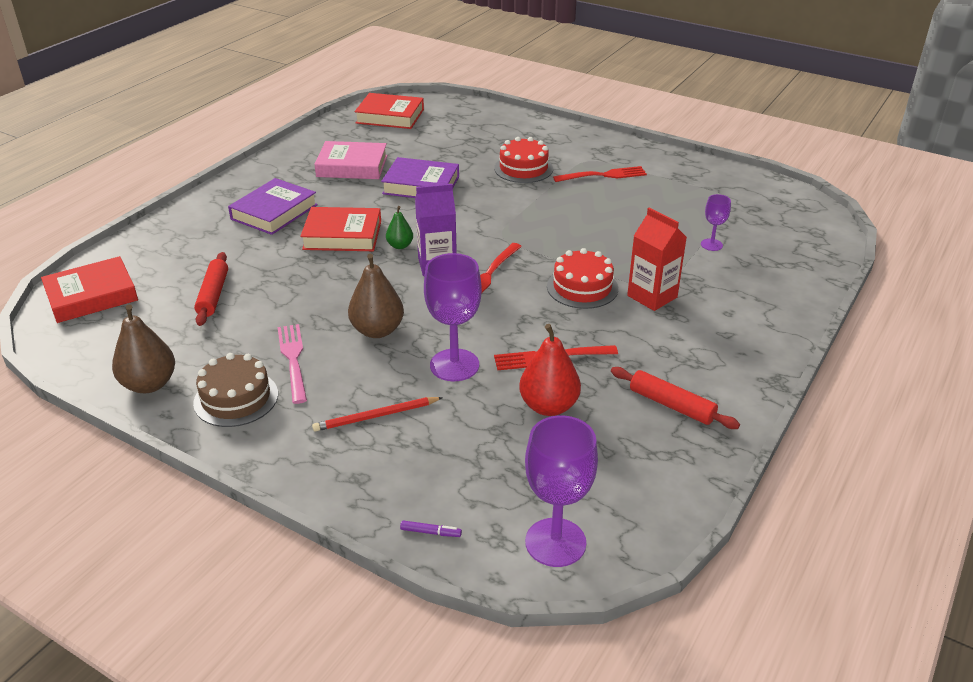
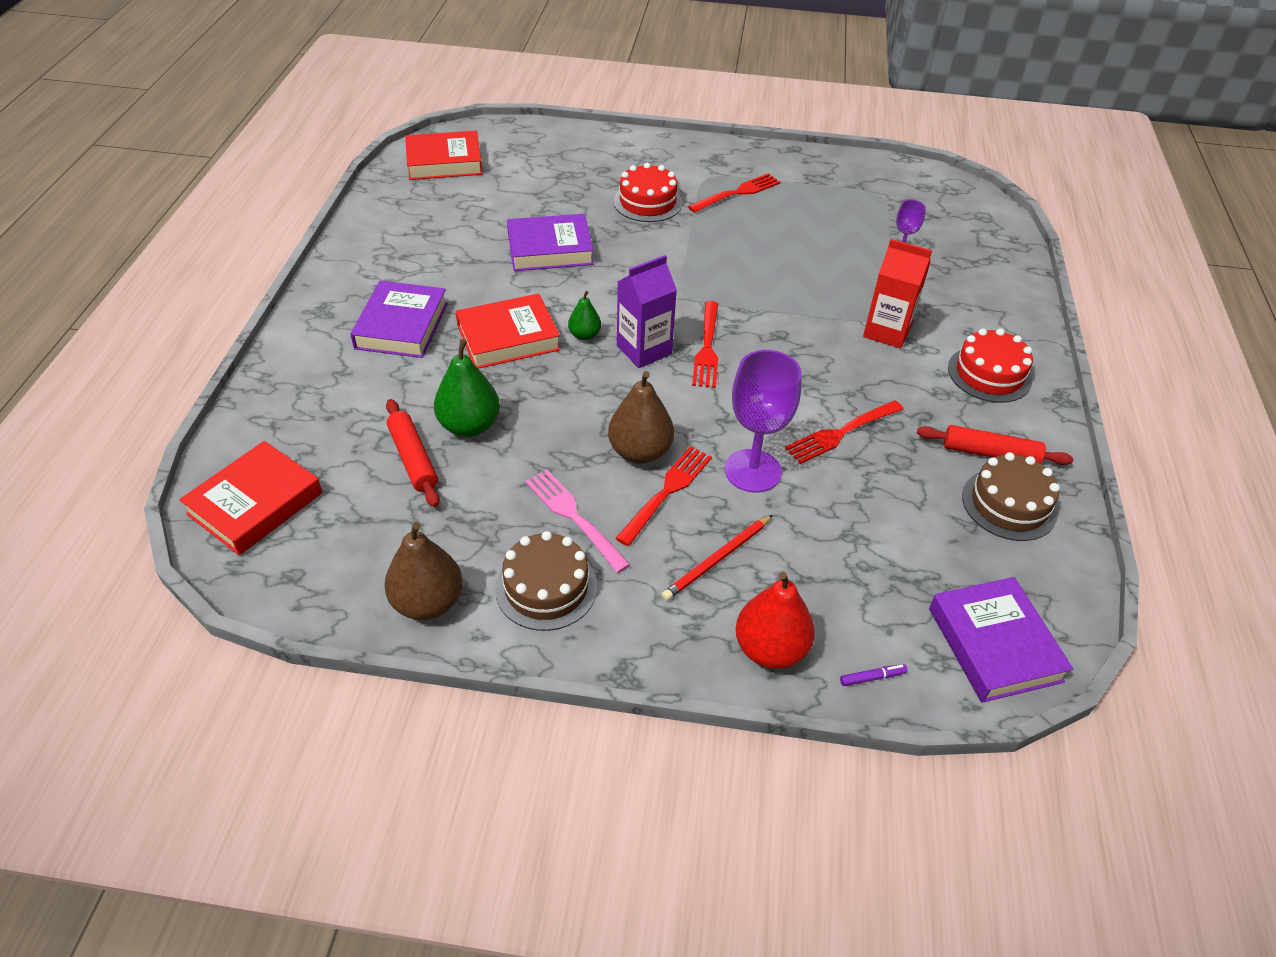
camera: 25 degrees left, 10 degrees up
(268, 284) = (469, 426): none -> green pear
(352, 166) = (449, 240): pink book -> none
(374, 362) = (666, 493): none -> red fork
(548, 406) = (880, 491): red pear -> red pear (770, 649)
(555, 542) = (994, 644): purple goblet -> purple book
(582, 287) = (813, 339): red cake -> red cake (989, 374)
(657, 446) = (1009, 504): none -> brown cake

